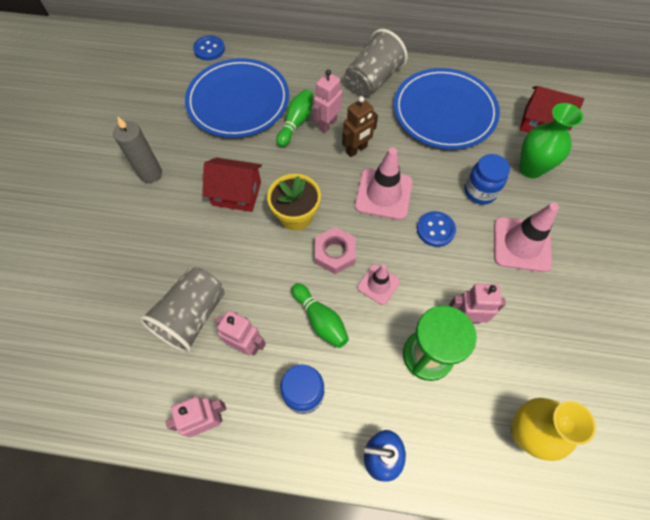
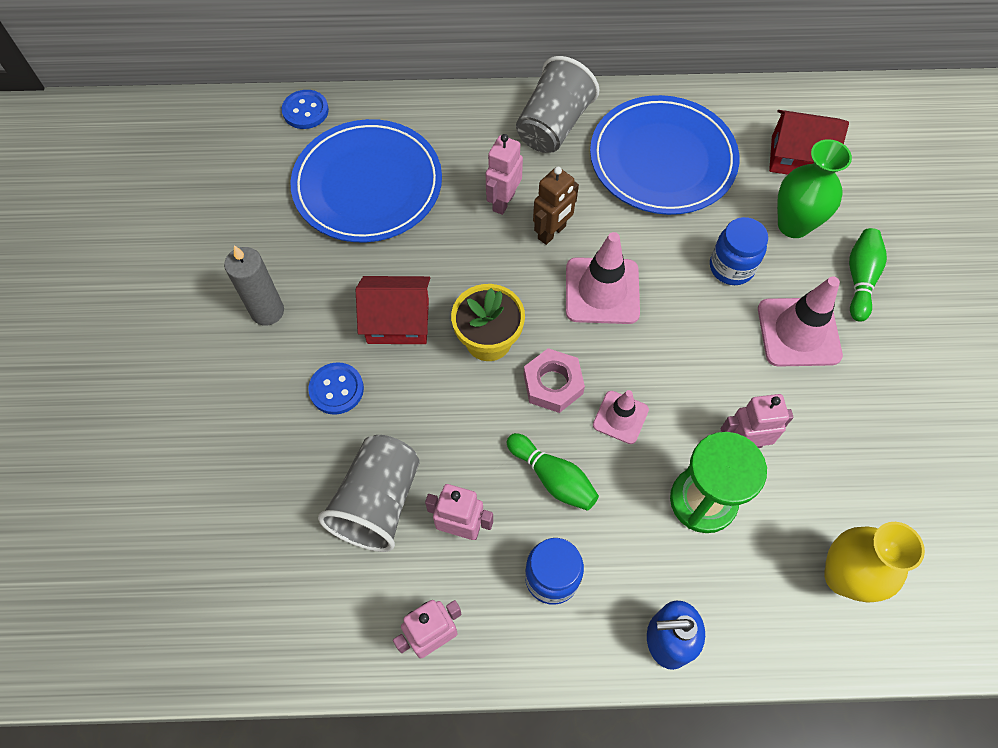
camera: 10 degrees left, 0 degrees up
(296, 123) = (458, 206): green bowling pin -> green bowling pin (860, 279)
(435, 230) = (682, 330): blue button -> blue button (336, 389)

